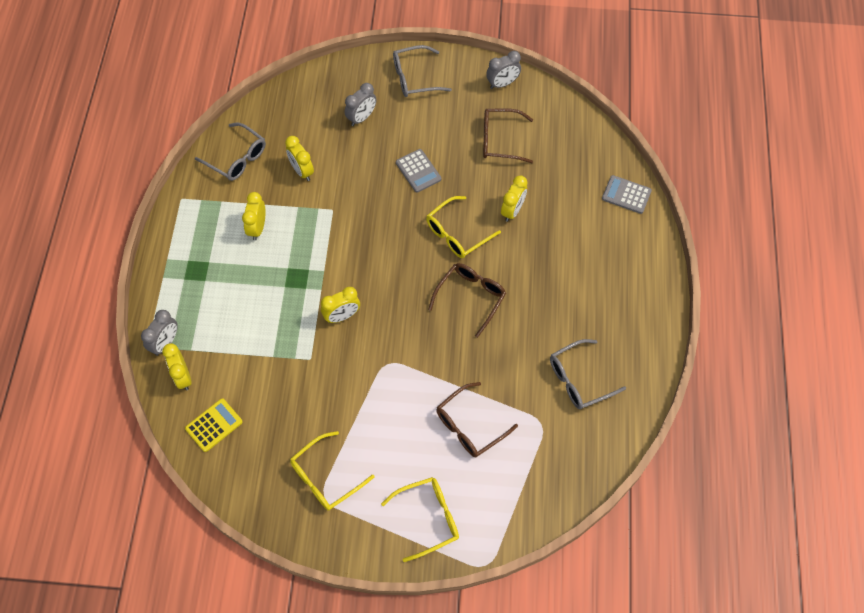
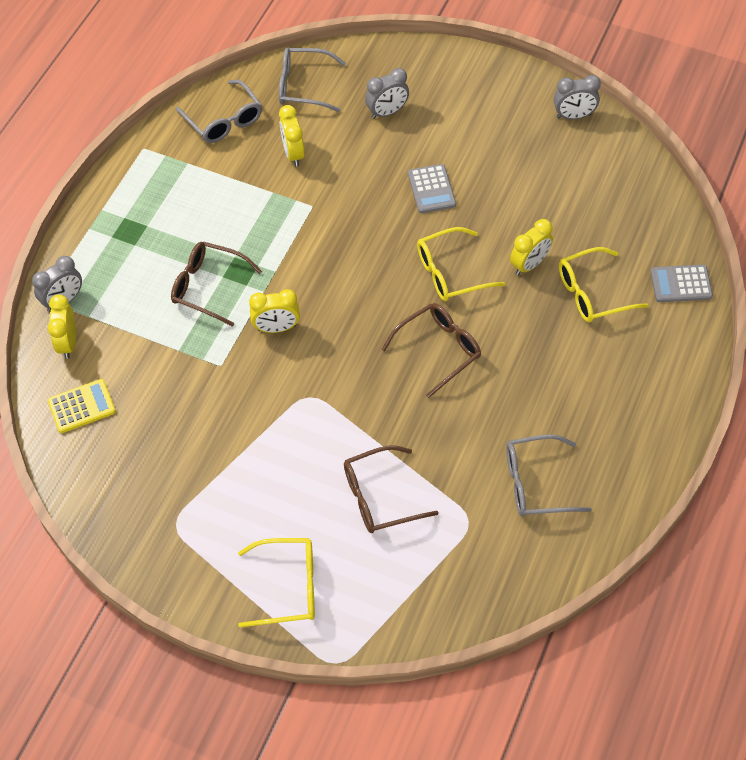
camera: 20 degrees right, 5 degrees down
(257, 228) = (217, 203): yellow clock -> none
(325, 477) = (185, 503): yellow glasses -> yellow glasses (592, 293)
(414, 78) = (468, 83): grey glasses -> grey glasses (303, 86)
(500, 140) = (545, 180): brown glasses -> brown glasses (208, 287)
(626, 195) = (681, 284): grey calculator -> grey calculator turned 45 degrees counterclockwise

